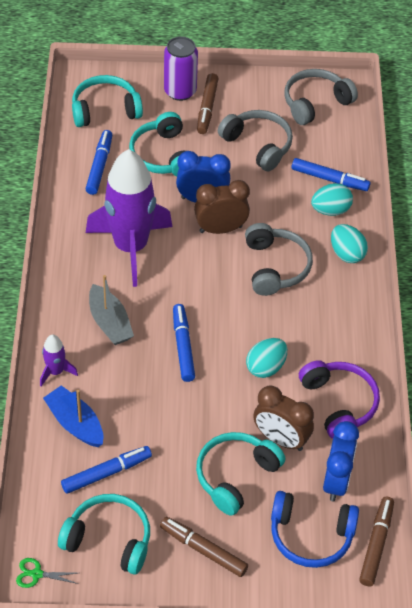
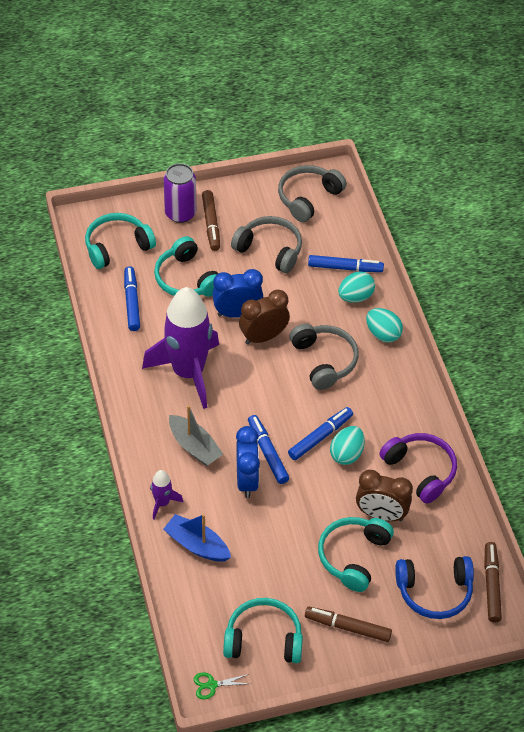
camera: 15 degrees left, 0 degrees up
(106, 473) = (240, 582): blue marker -> blue marker (320, 437)
(336, 481) = (440, 539): blue clock -> blue clock (247, 480)

